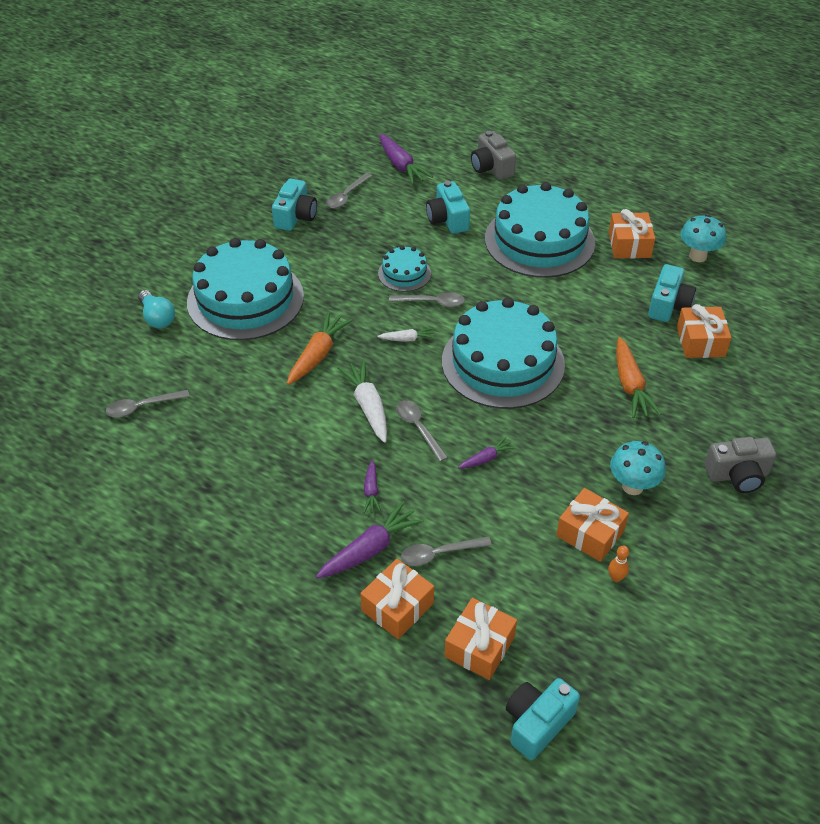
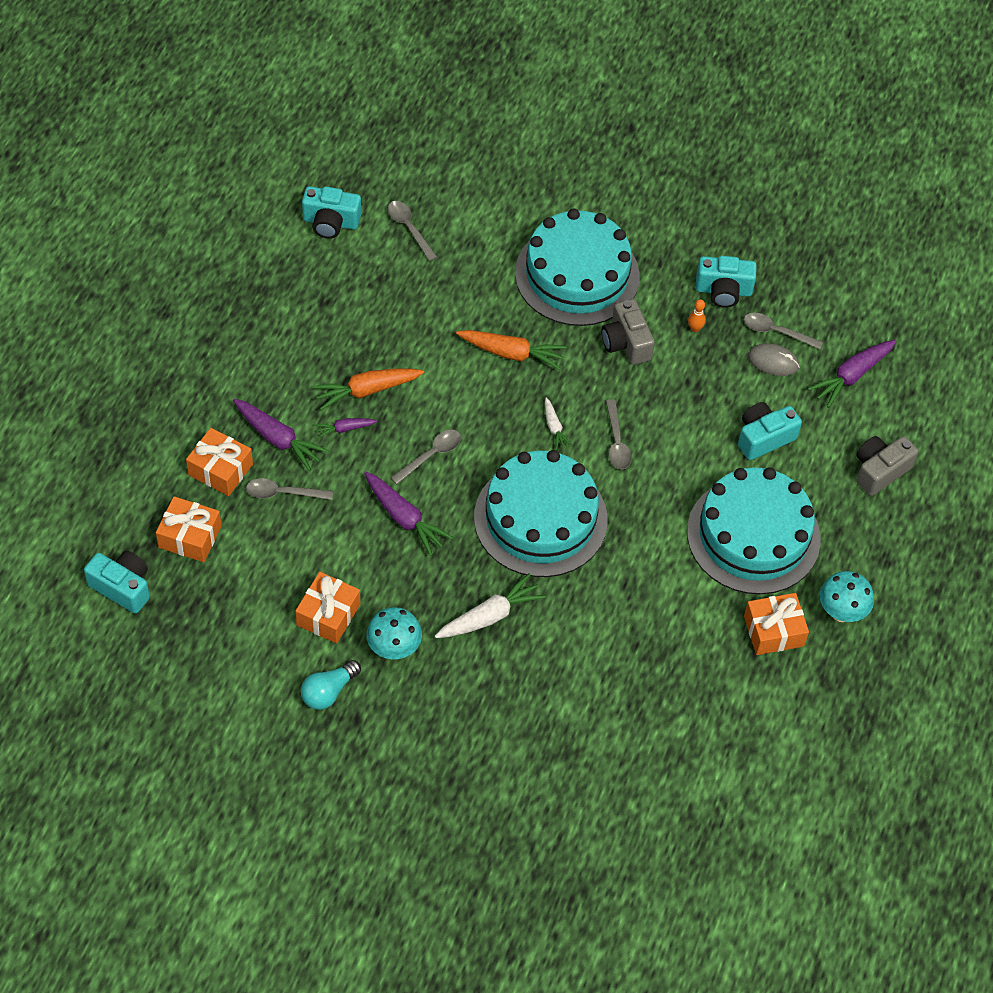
camera: 75 degrees right, 10 degrees up
(157, 318) = (530, 208): turquoise light bulb -> turquoise light bulb (328, 691)
(368, 406) = (450, 408): white carrot -> white carrot (489, 616)
(375, 202) = (773, 361): none -> grey mouse
(404, 273) = (657, 409): turquoise cake -> none
(438, 554) = (282, 493): grey spoon -> grey spoon turned 60 degrees counterclockwise
(486, 458) = (404, 518): purple carrot -> purple carrot, size x1.82
(616, 578) = (280, 639): orange bowling pin -> orange bowling pin (695, 328)
(630, 385) = (535, 641): orange carrot -> orange carrot (367, 390)
(668, 305) = (674, 676): turquoise camera -> turquoise camera (331, 222)
(698, 256) = (774, 707): turquoise mushroom -> turquoise mushroom (841, 612)
(700, 342) = (621, 710): orange gift -> none
(737, 475) = (428, 746): grey camera -> grey camera (626, 343)

